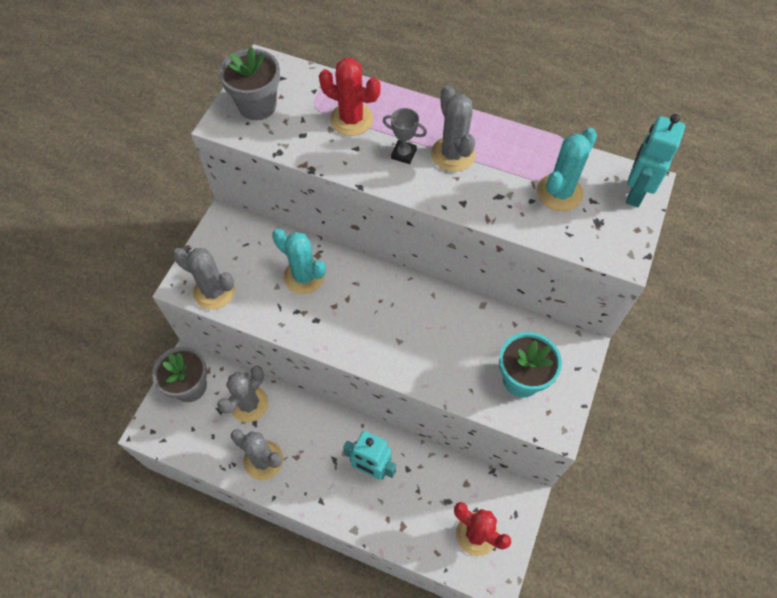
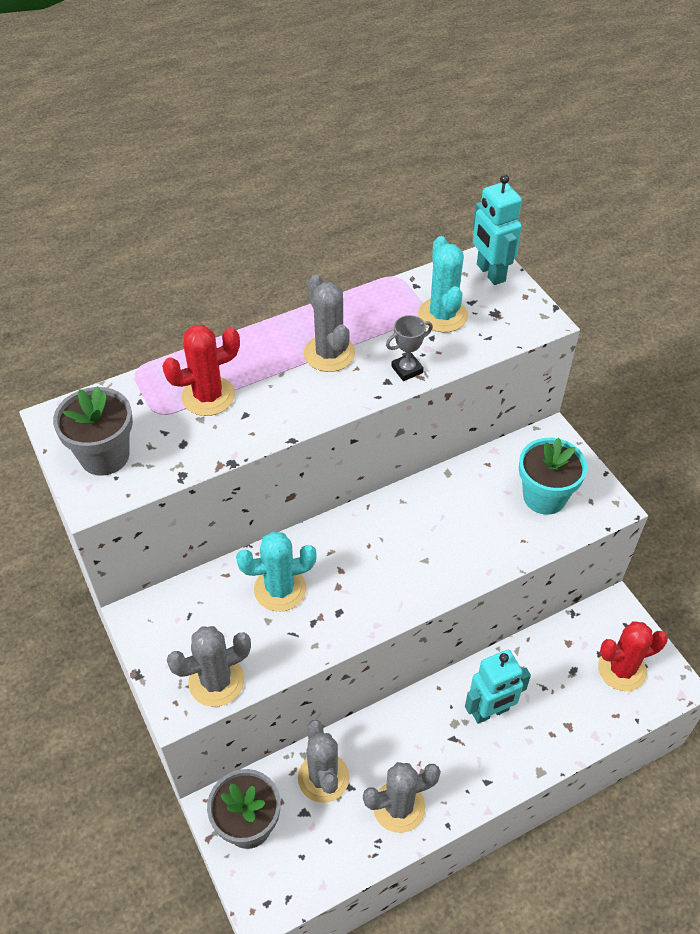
camera: 50 degrees left, 10 degrees down
(403, 154) = (291, 386): grey trophy -> grey trophy (407, 369)
(453, 154) = (329, 353): grey cactus -> grey cactus turned 45 degrees clockwise

